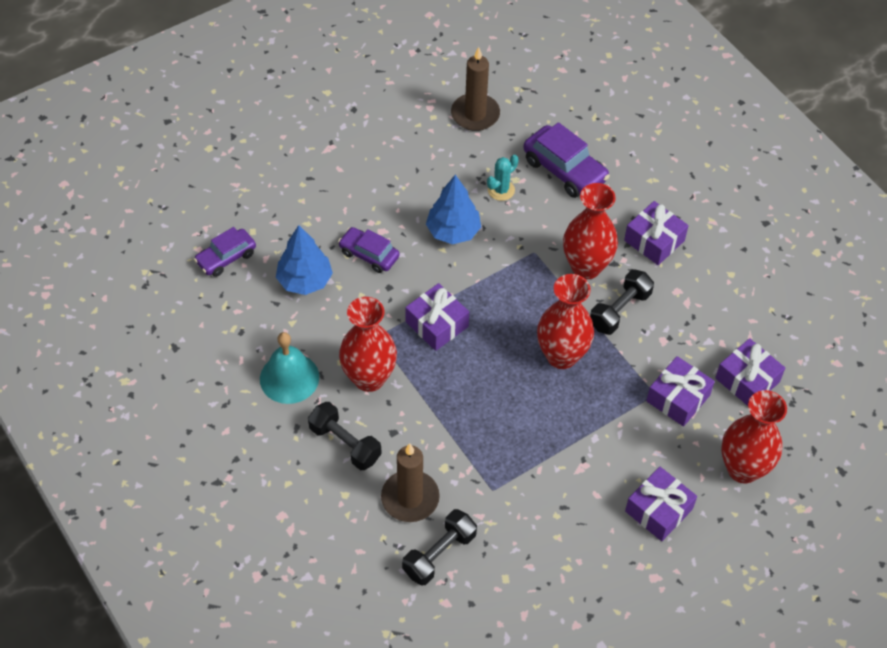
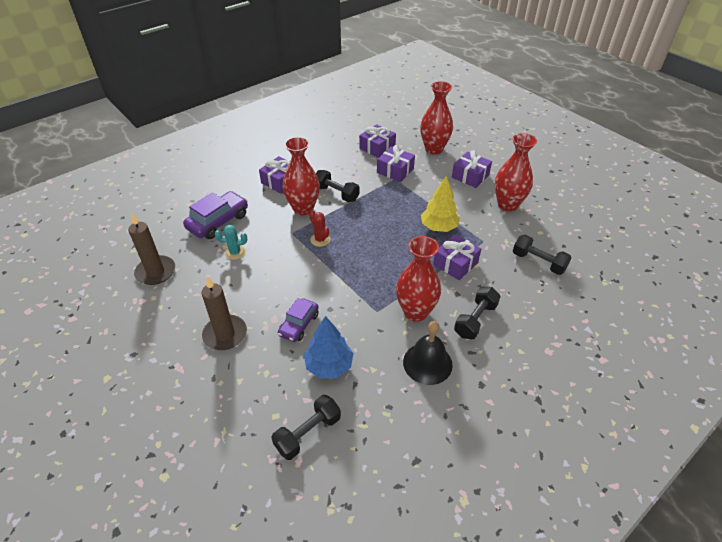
camera: 95 degrees left, 10 degrees down
(226, 257) = (308, 433): purple car -> black dumbbell
(289, 378) = (427, 363): turquoise bell -> black bell
(410, 498) = (505, 280): brown candle -> brown candle (225, 334)
(437, 324) = (360, 278): purple gift -> purple gift (455, 263)
(453, 231) = (274, 276): blue tree -> none
(501, 190) = (235, 252): turquoise cactus -> turquoise cactus turned 45 degrees counterclockwise
(516, 284) = (320, 240): none -> red cactus
(530, 436) = (439, 227): none -> yellow tree
(561, 356) = (375, 216): red vase -> red vase (507, 205)

